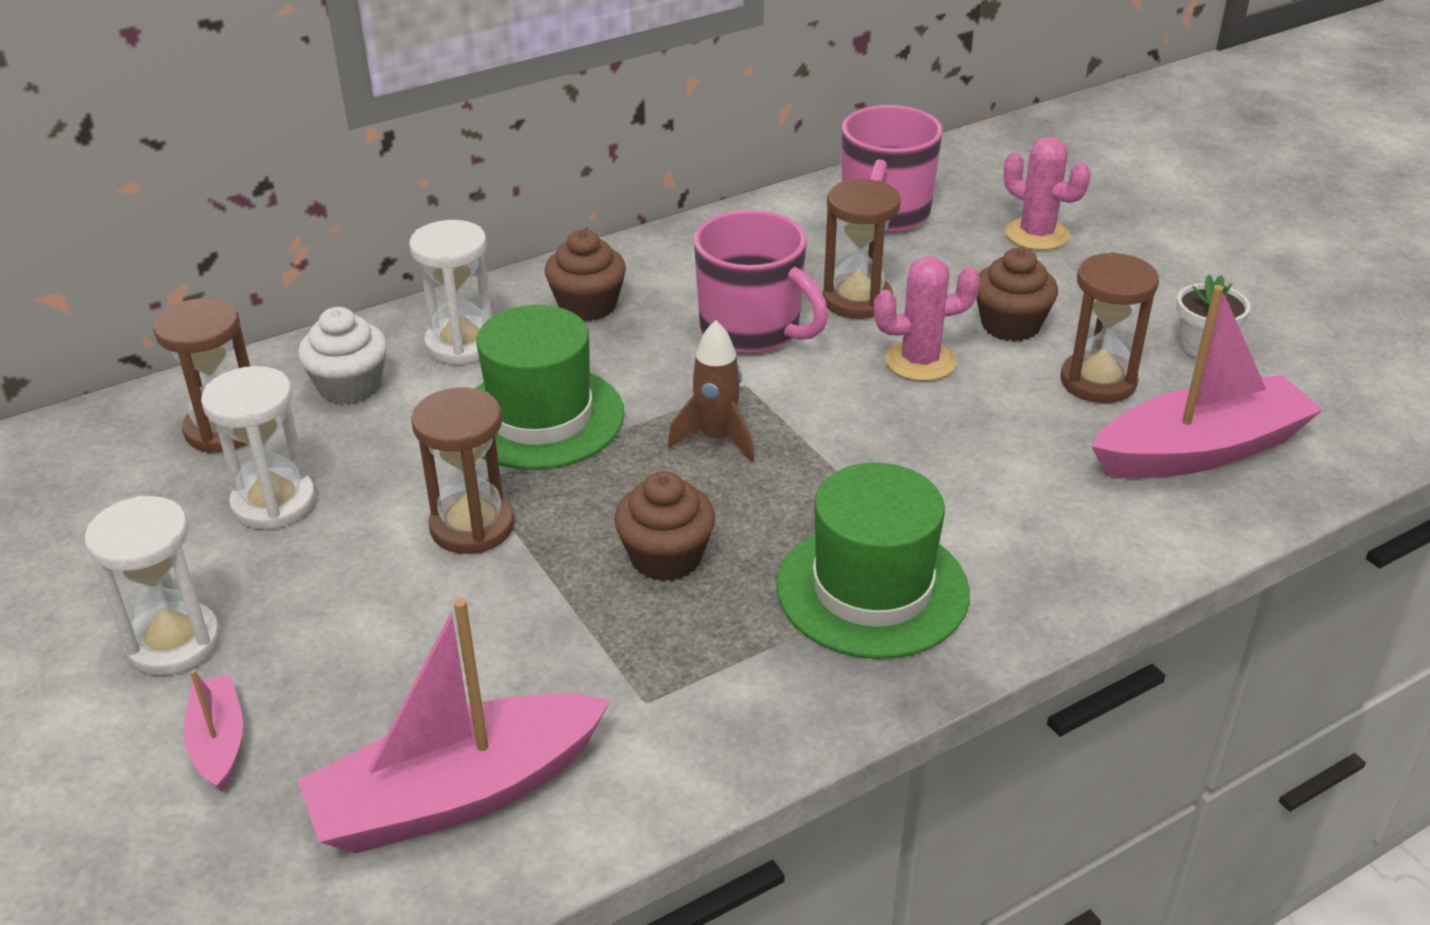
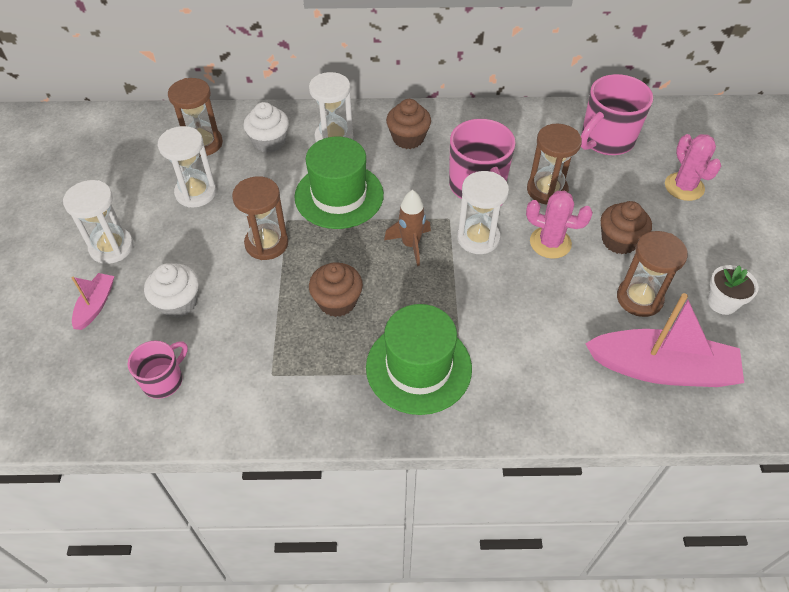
camera: 30 degrees right, 15 degrees up
(382, 671) = (178, 302): none -> white cupcake
(457, 794) = (163, 380): pink boat -> pink mug
(811, 393) = (478, 238): none -> white hourglass

